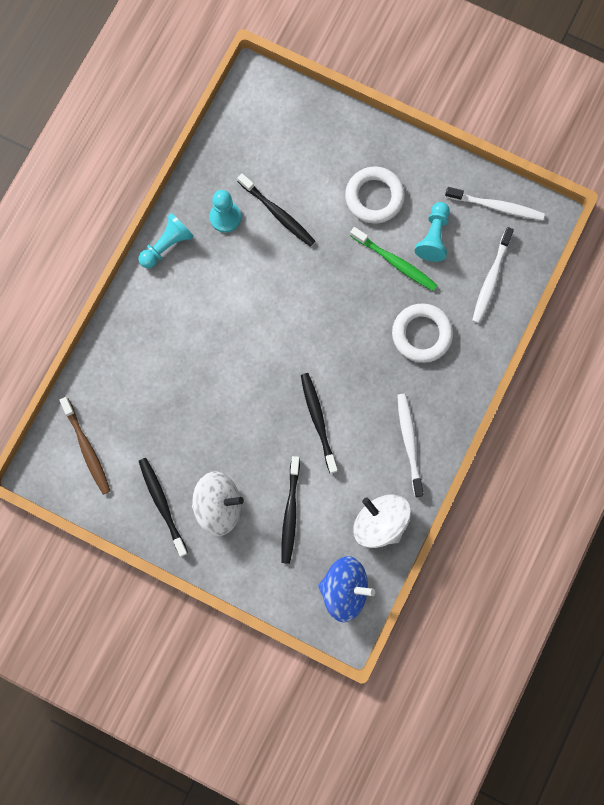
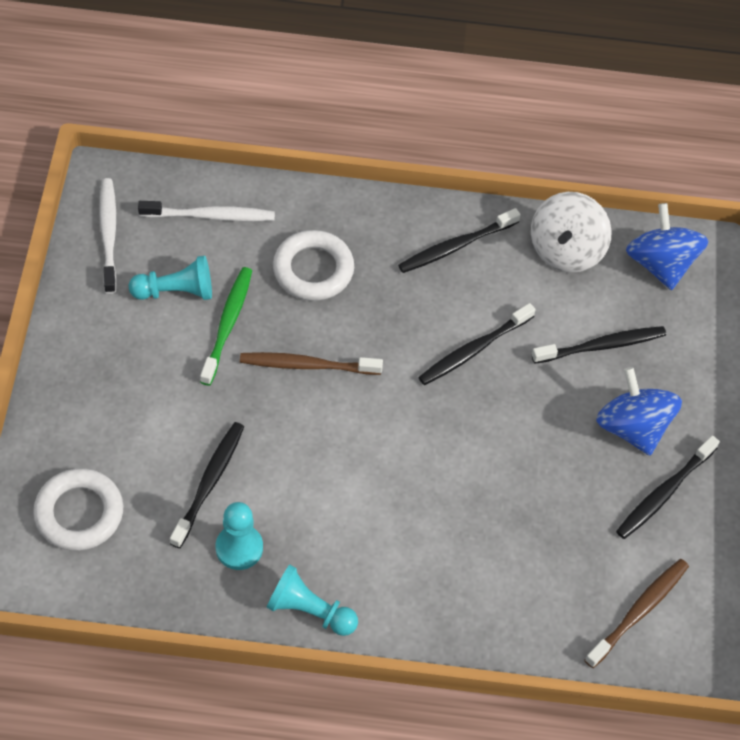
camera: 115 degrees left, 20 degrees down
(218, 505) = (633, 427): white spinning top -> blue spinning top
(344, 303) = (307, 365): none -> brown toothbrush
(374, 197) = (143, 373): white ring -> white ring (79, 513)
(409, 442) = (456, 246): white toothbrush -> black toothbrush

